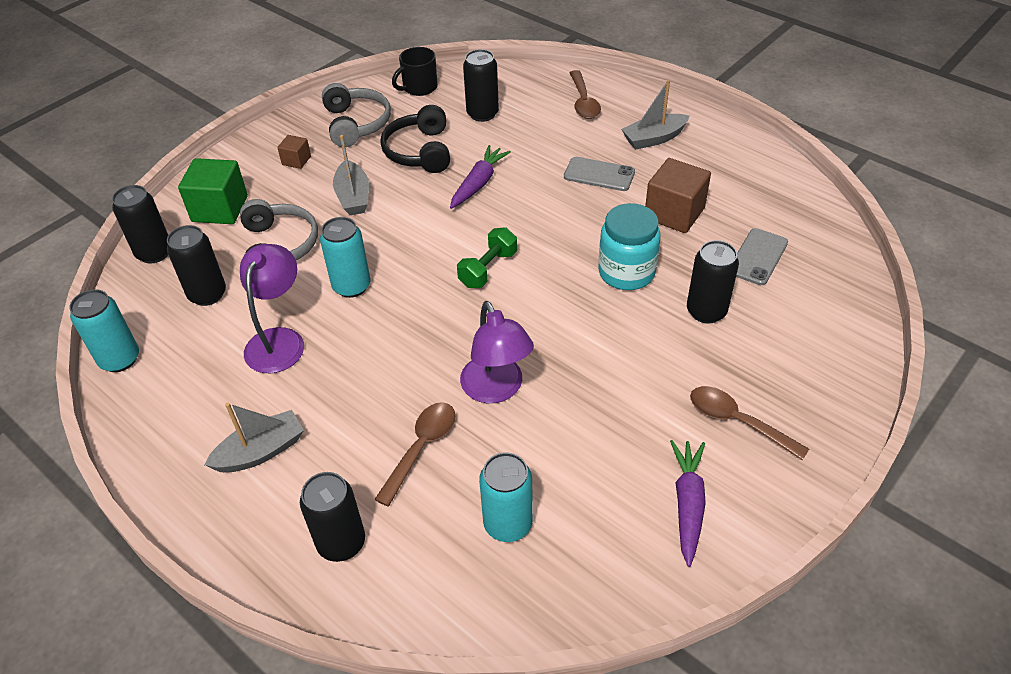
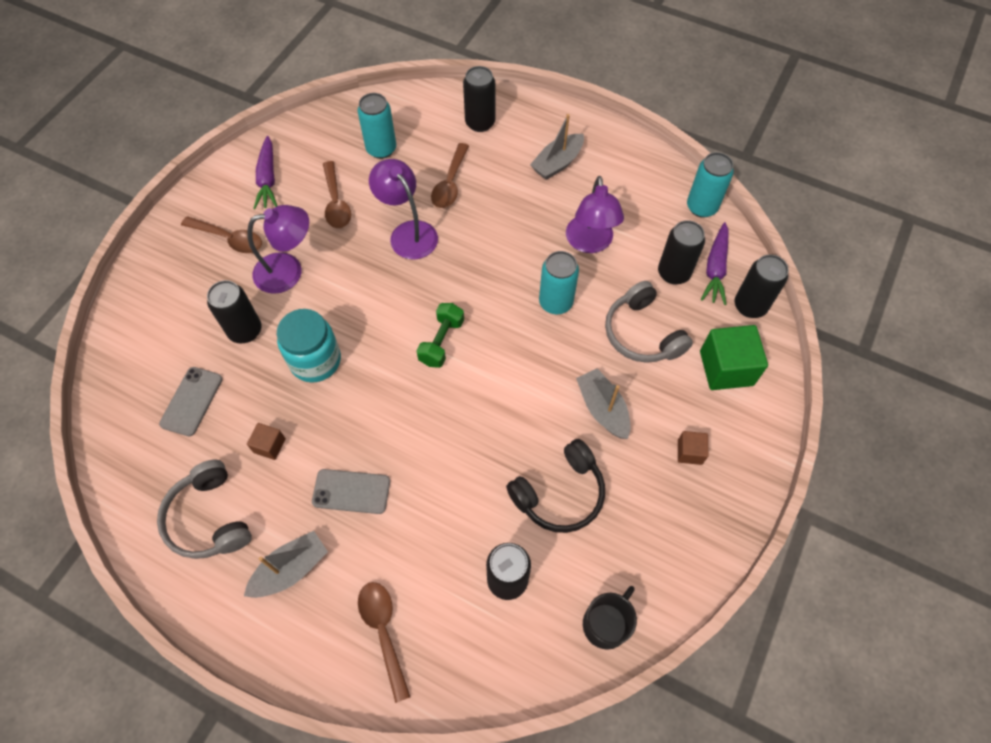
camera: 165 degrees right, 15 degrees up
(356, 124) = (654, 529): grey headphones -> grey headphones (210, 518)
(420, 151) = (559, 493): black headphones -> black headphones turned 75 degrees clockwise
(478, 183) = (479, 453): purple carrot -> purple carrot (715, 269)
(587, 448) = (336, 202): none -> brown spoon
(656, 368) = (288, 271): none -> purple lamp
(674, 213) = (269, 445): brown cube -> brown cube, size x0.52

